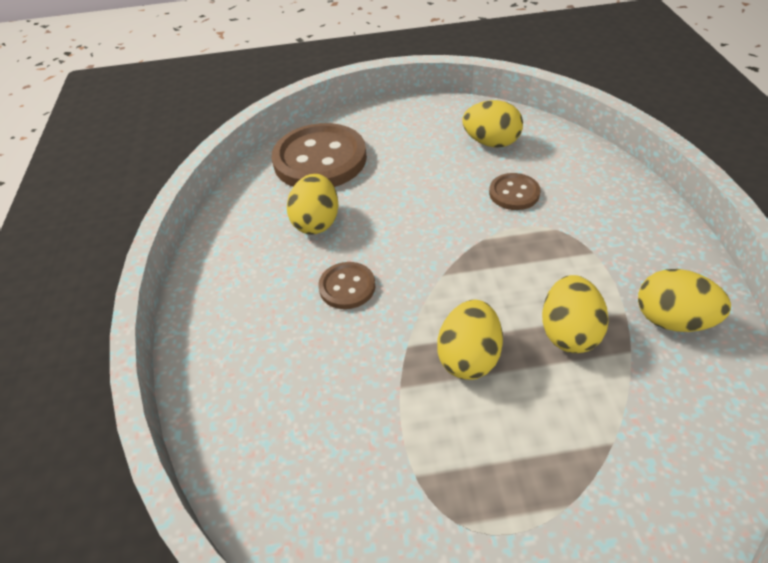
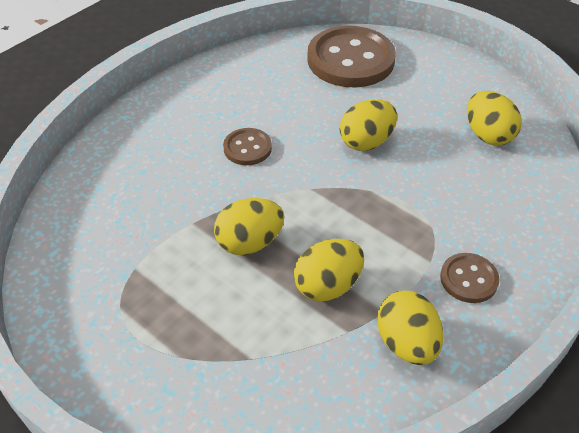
camera: 45 degrees right, 0 degrees up
(316, 222) = (288, 97): yellow egg -> yellow egg (366, 142)
(514, 193) = (442, 180): brown button -> brown button (468, 279)

